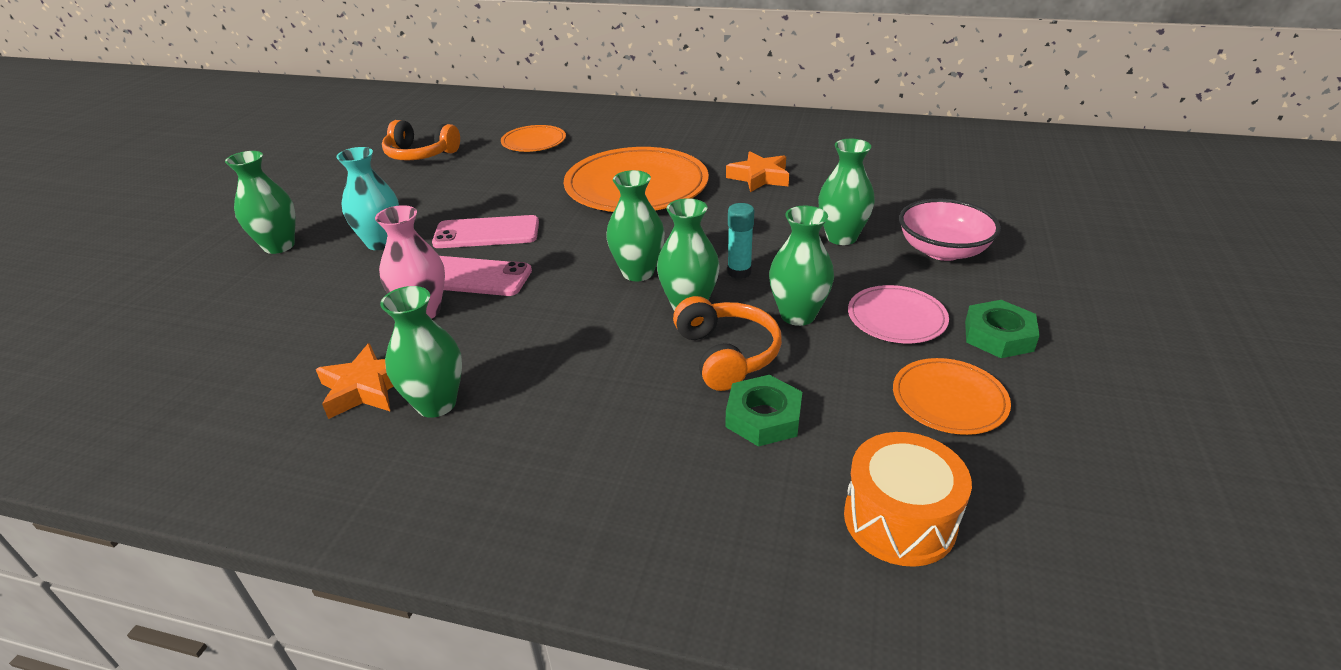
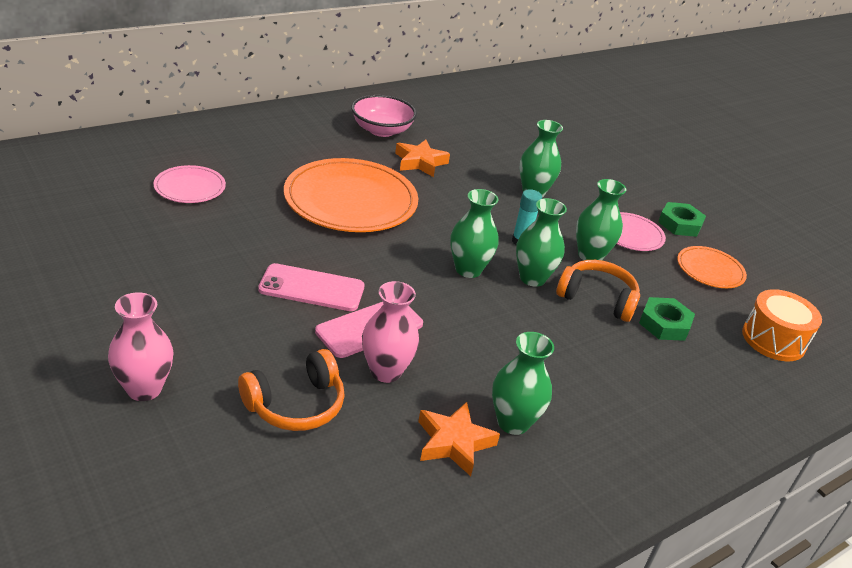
camera: 55 degrees left, 0 degrees up
(279, 246) = (144, 389): green vase -> pink vase
(381, 242) = (239, 337): turquoise vase -> none
(420, 154) = (97, 239): orange headphones -> orange headphones (295, 404)
(487, 233) = (312, 288): pink phone -> pink phone turned 60 degrees clockwise
(534, 142) = (190, 187): orange plate -> pink plate
(942, 250) = (590, 180): pink bowl -> pink bowl (381, 130)

